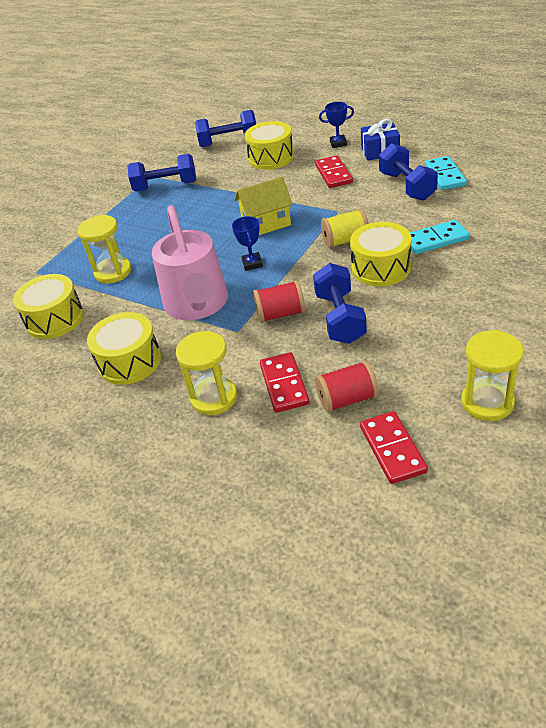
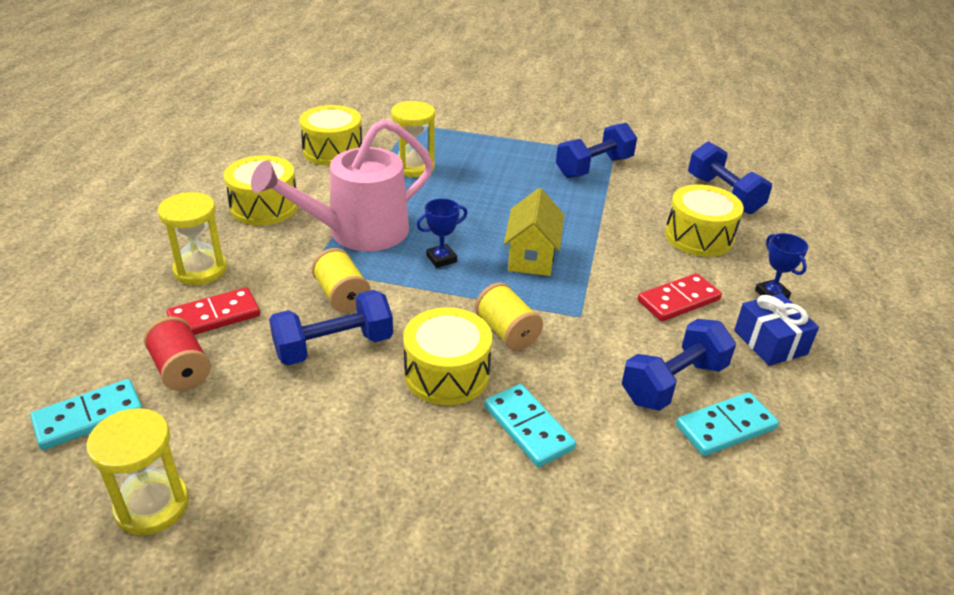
camera: 65 degrees right, 5 degrees down
(165, 186) = (594, 167): blue dumbbell -> blue dumbbell turned 75 degrees clockwise
(266, 224) = (531, 257): yellow house -> yellow house turned 45 degrees clockwise
(280, 314) = (342, 296): red spool -> yellow spool
(392, 449) = (89, 417): red domino -> turquoise domino

